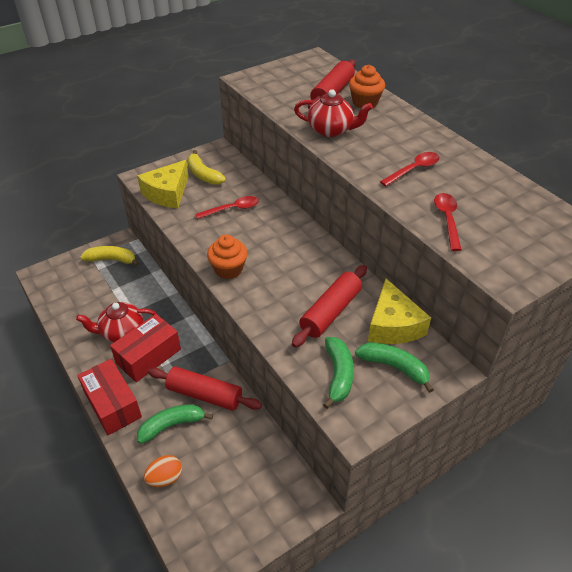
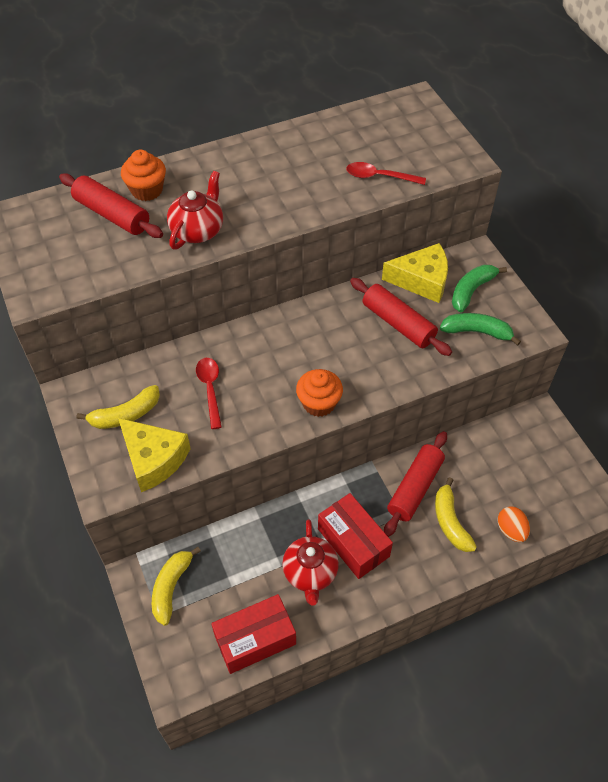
camera: 80 degrees left, 10 degrees up
(112, 405) = (418, 581): red box -> red box (255, 639)
(172, 425) = (450, 521): green banana -> yellow banana
(413, 169) = (294, 181): red spoon -> none

